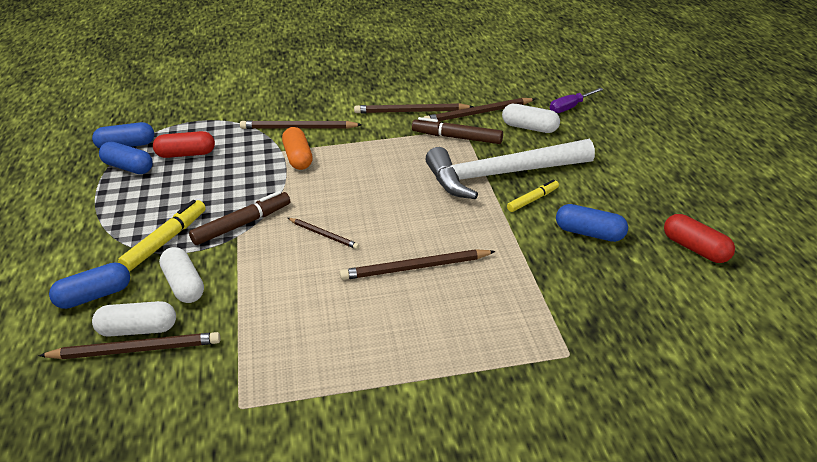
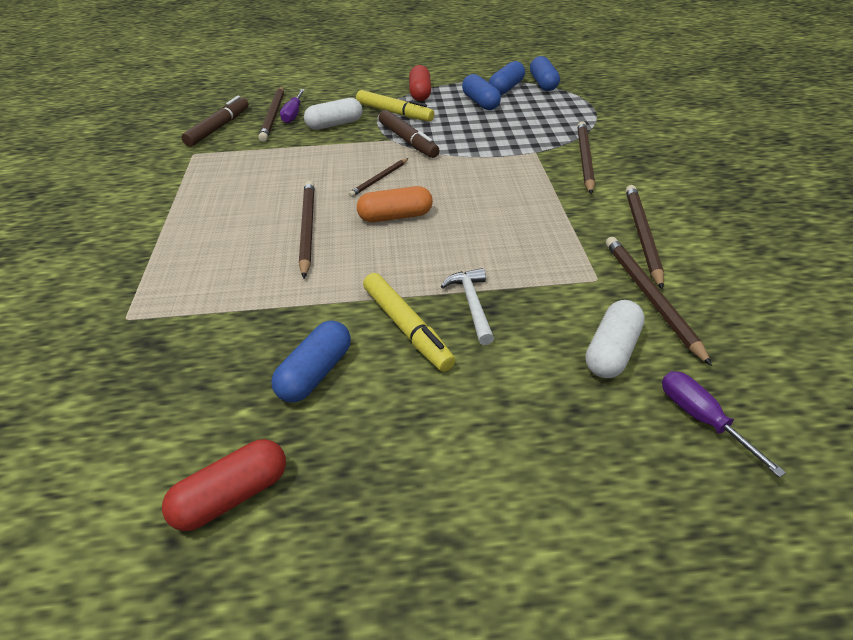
camera: 95 degrees right, 5 degrees up
(94, 296) = (337, 97): blue capsule -> blue capsule (480, 102)
(138, 329) = (293, 114): white capsule -> purple screwdriver
(186, 154) = (528, 108): red capsule -> red capsule (420, 93)
(298, 158) = (521, 161): orange capsule -> orange capsule (395, 216)
(457, 137) = (572, 272): brown marker -> brown marker (219, 128)
(501, 175) = (472, 304): white hammer -> white hammer, size x0.43
(533, 200) = (406, 328): yellow marker -> yellow marker, size x1.60

